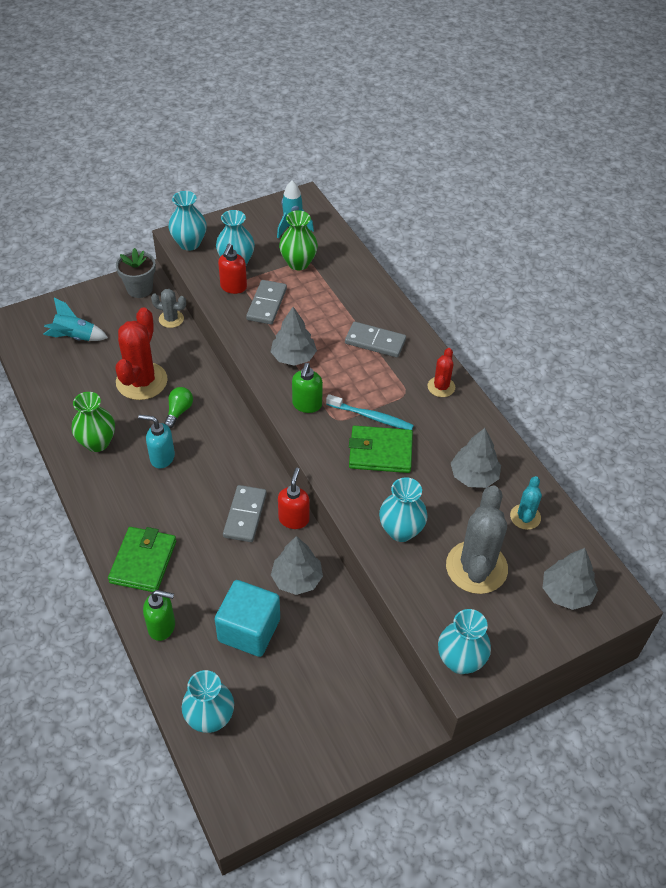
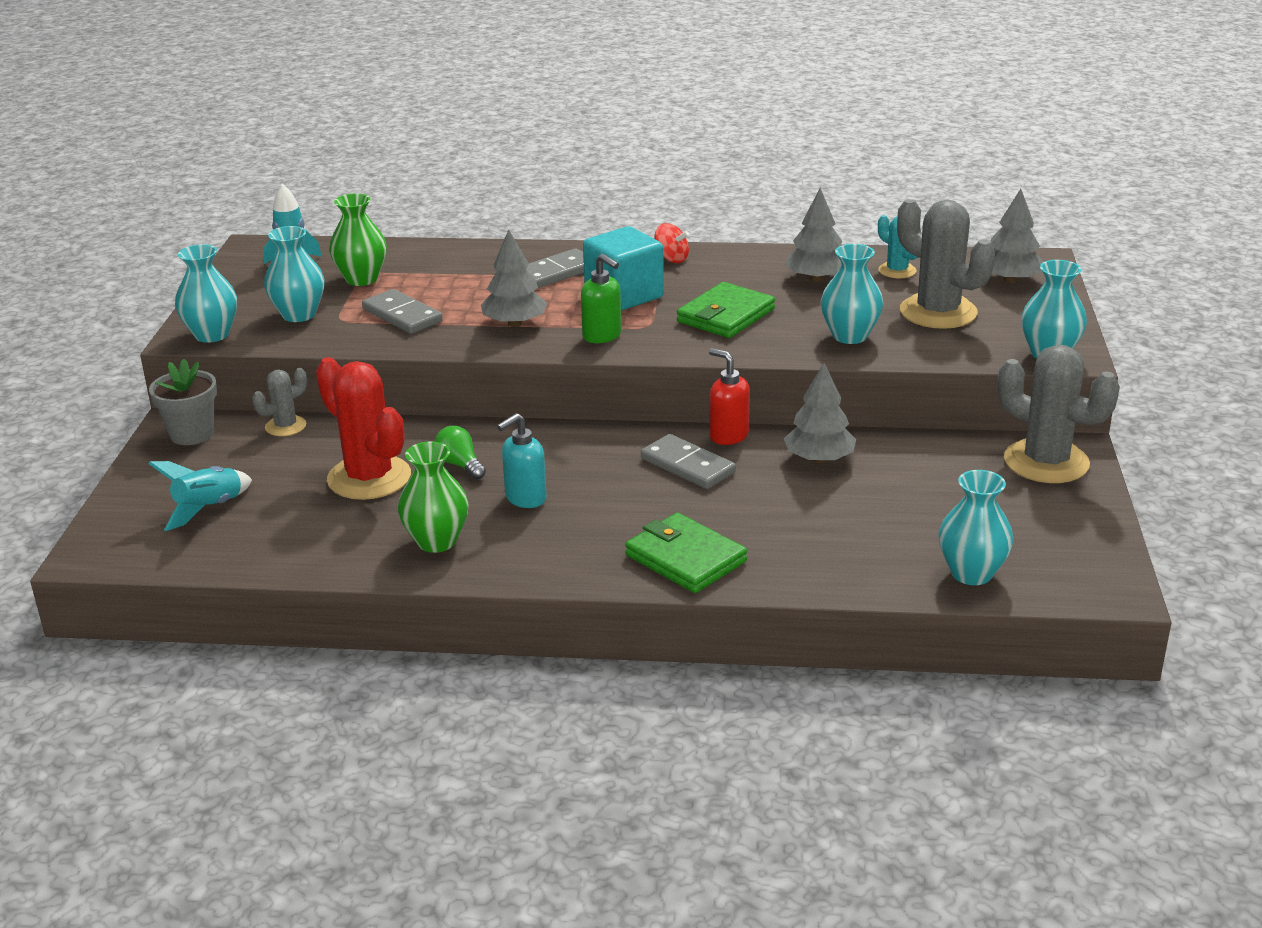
camera: 55 degrees left, 20 degrees down
(162, 627) = (804, 571): green soap dispenser -> none
(233, 287) = (340, 328): red soap dispenser -> none
(249, 630) = (865, 511): turquoise cube -> turquoise cube (624, 295)
(371, 417) = (667, 306): turquoise toothbrush -> none
(379, 712) = (1046, 462): none -> grey cactus
(441, 387) = (671, 259): red cactus -> red spinning top

